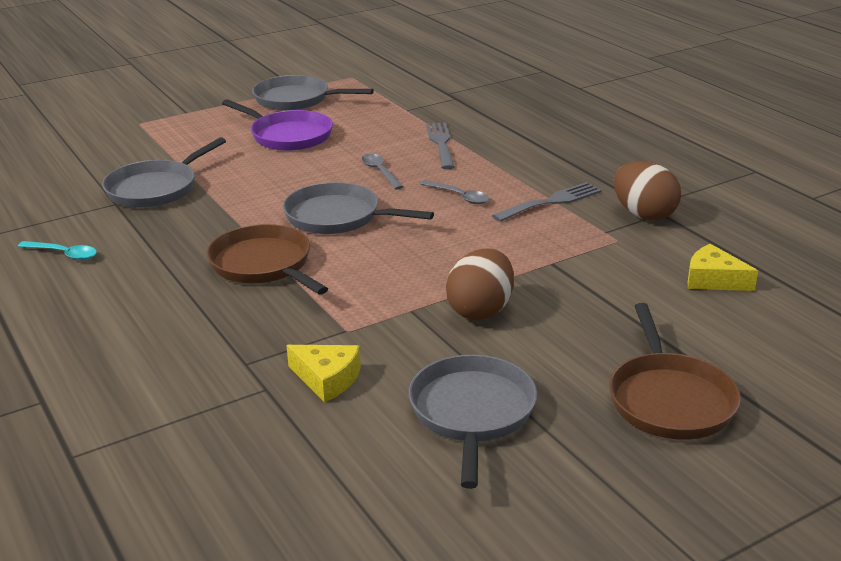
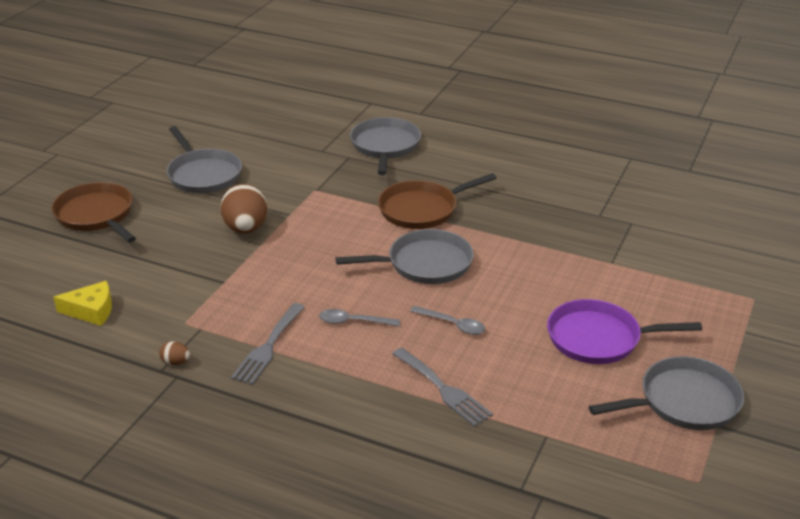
camera: 145 degrees right, 5 degrees up
(64, 254) = (554, 172): turquoise spoon -> none
(155, 189) = (597, 237): grey pan -> grey pan (385, 146)
(263, 265) = (421, 209): brown pan -> brown pan turned 135 degrees clockwise
(327, 379) = (296, 164): yellow cheese -> none
(644, 215) = (176, 362): brown egg -> brown egg, size x0.44

